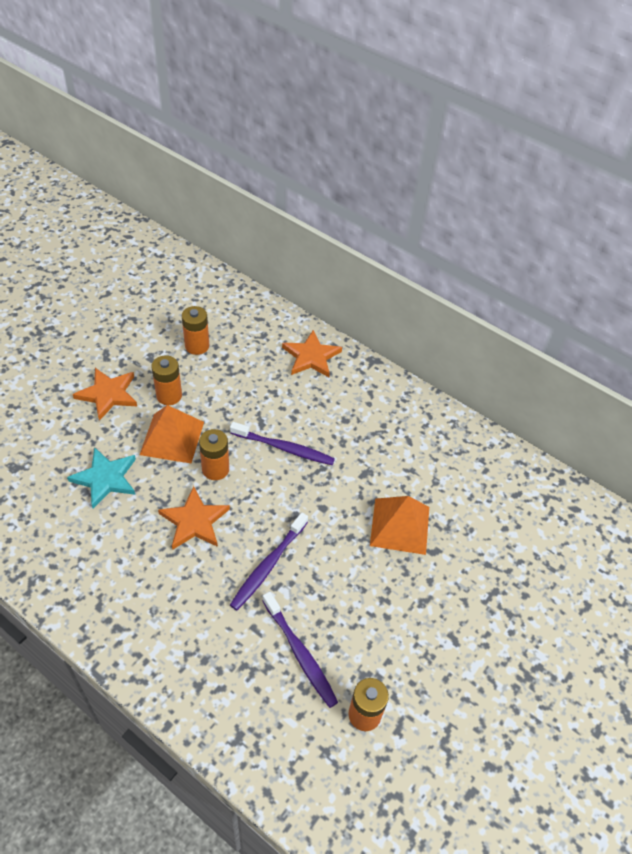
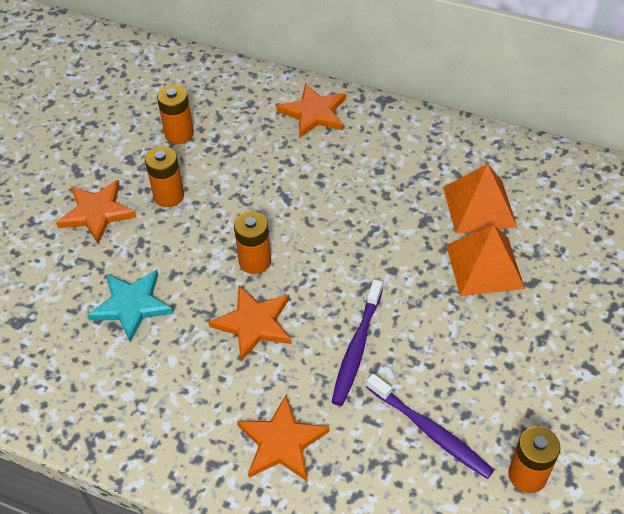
camera: 10 degrees left, 0 degrees up
(172, 438) = (191, 241): orange pyramid -> orange pyramid (479, 207)
(178, 626) = (281, 442): none -> orange star
(284, 448) = (323, 218): purple toothbrush -> none

